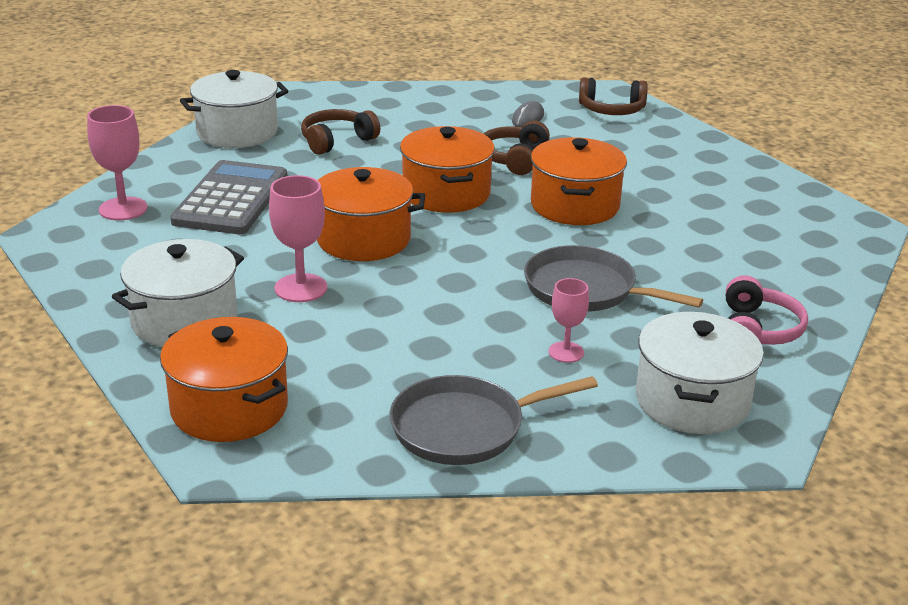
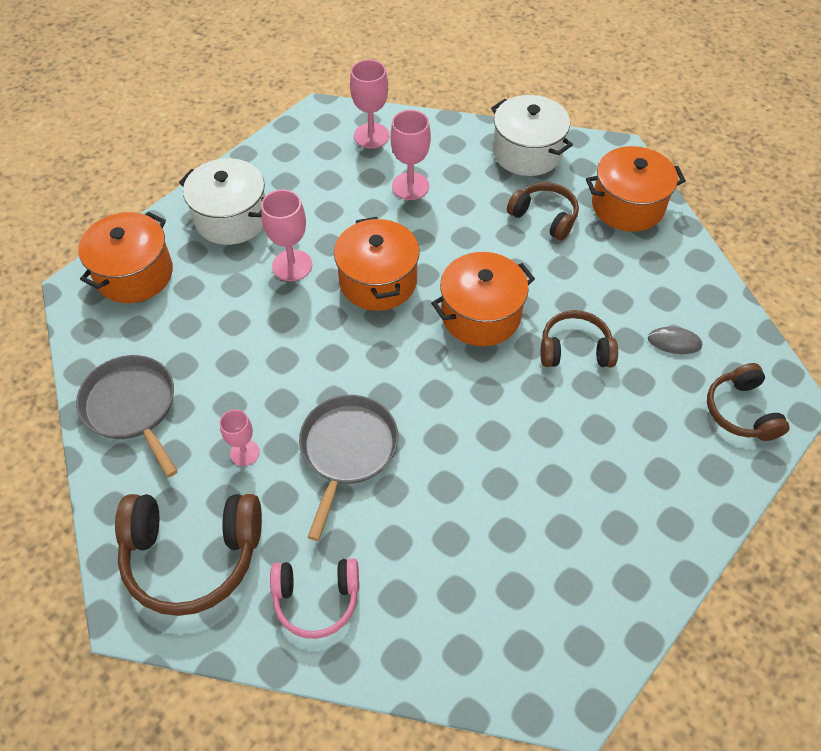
camera: 75 degrees right, 25 degrees up
(231, 199) = (410, 186): grey calculator -> pink goblet
(575, 205) = (500, 415): orange pot -> orange pot (627, 206)
(692, 401) = (192, 555): white pot -> brown headphones

